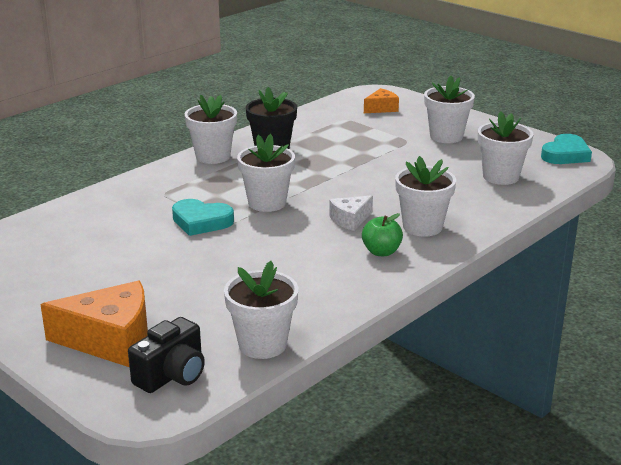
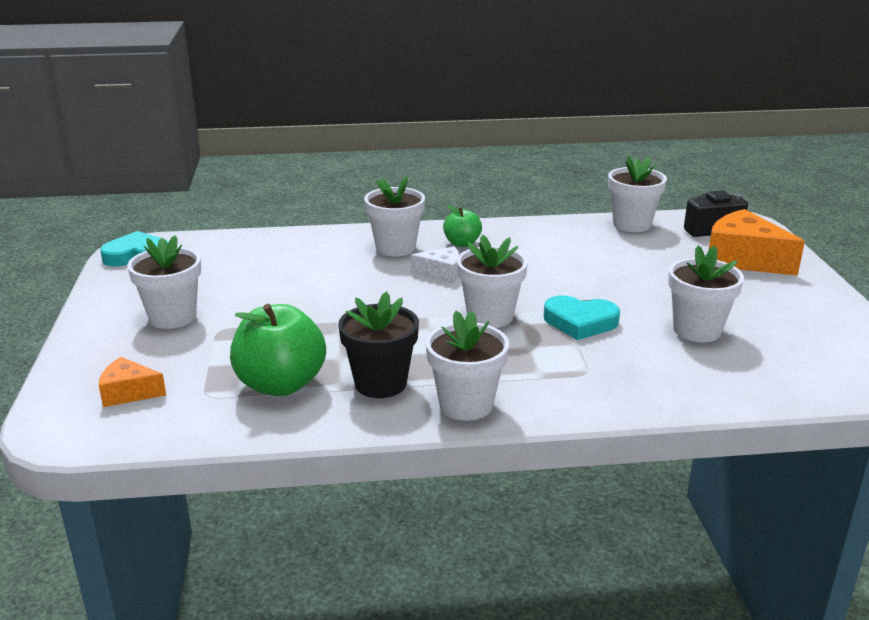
camera: 140 degrees left, 0 degrees up
(201, 221) = (580, 322): turquoise heart -> turquoise heart turned 135 degrees clockwise
(320, 133) = (280, 384): none -> green apple
(500, 177) = (240, 259): white flower pot -> white flower pot (697, 330)

